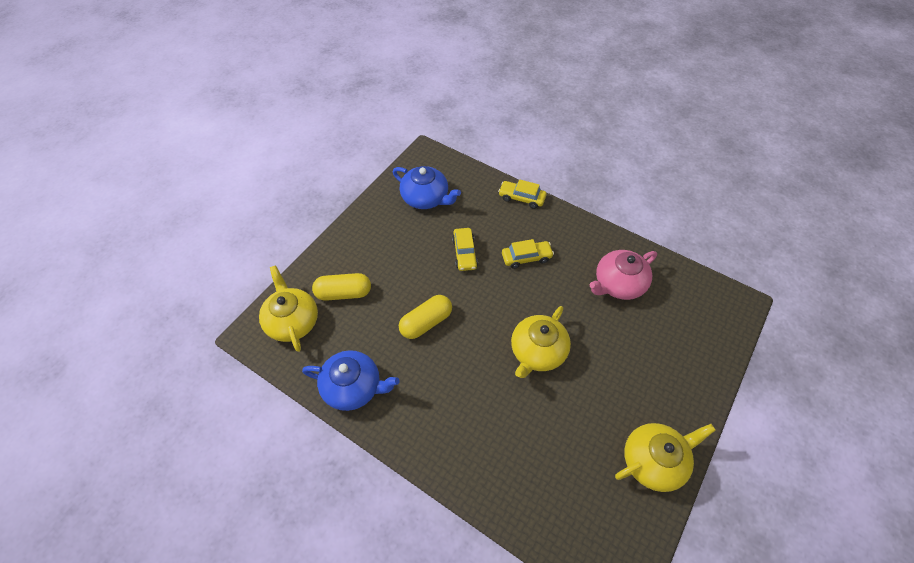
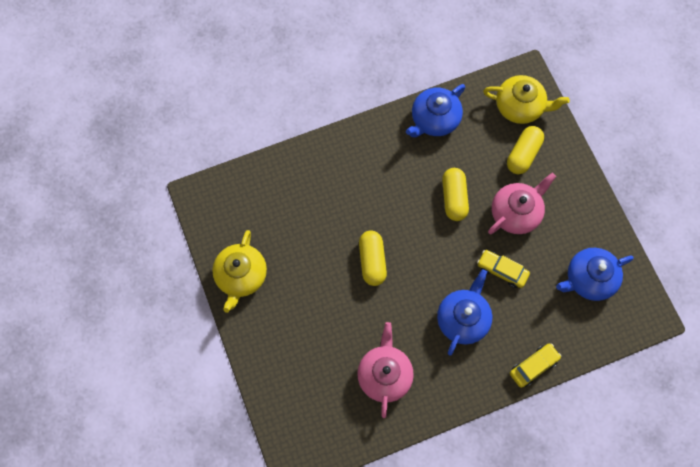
camera: 125 degrees right, 15 degrees up
(405, 270) = (516, 212): none -> pink teapot
(526, 257) = (463, 318): yellow car -> blue teapot
(537, 352) = (372, 261): yellow teapot -> yellow capsule

